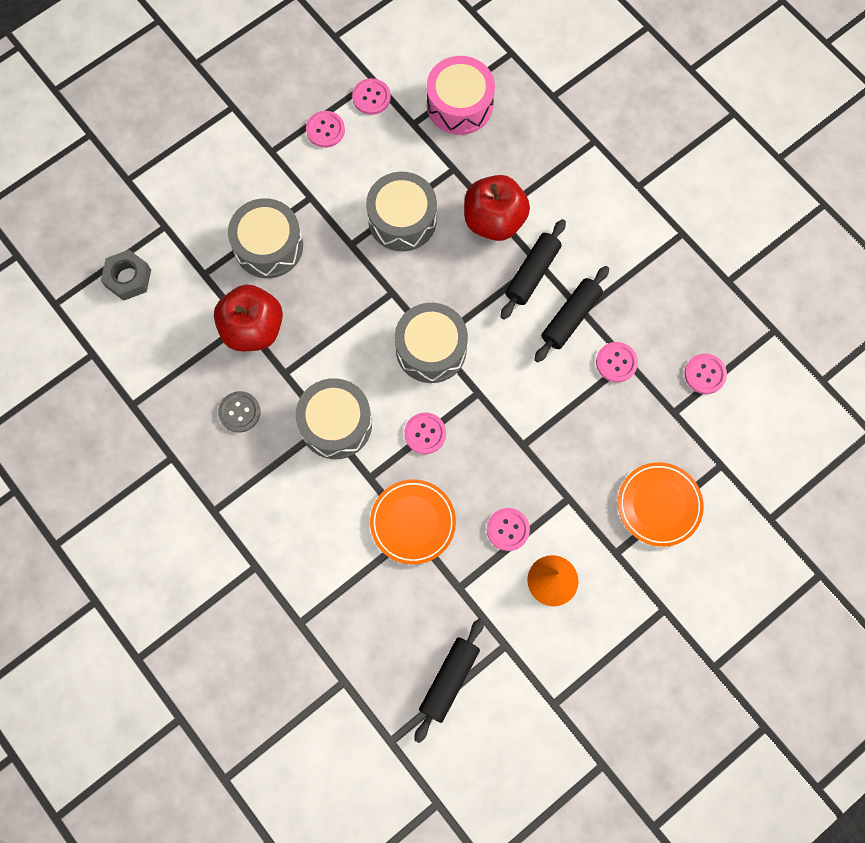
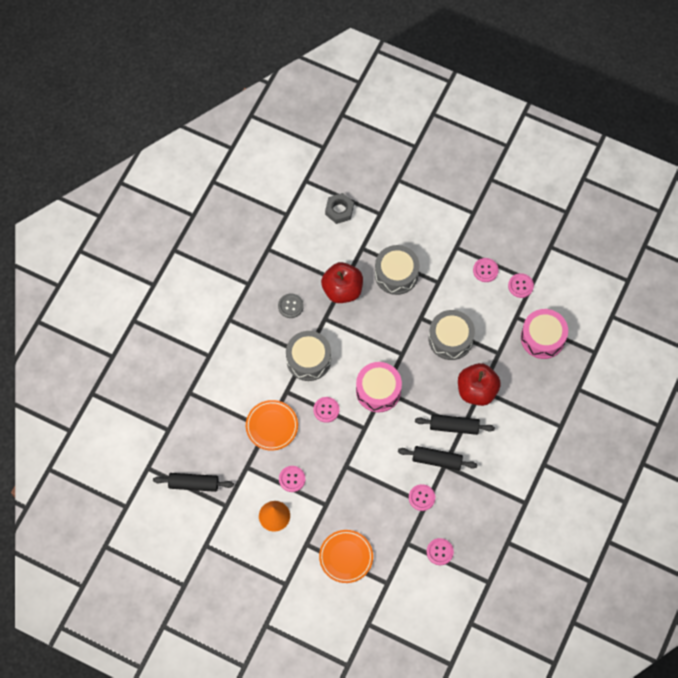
camera: 65 degrees right, 5 degrees down
(431, 349) = (378, 391): grey drum -> pink drum

